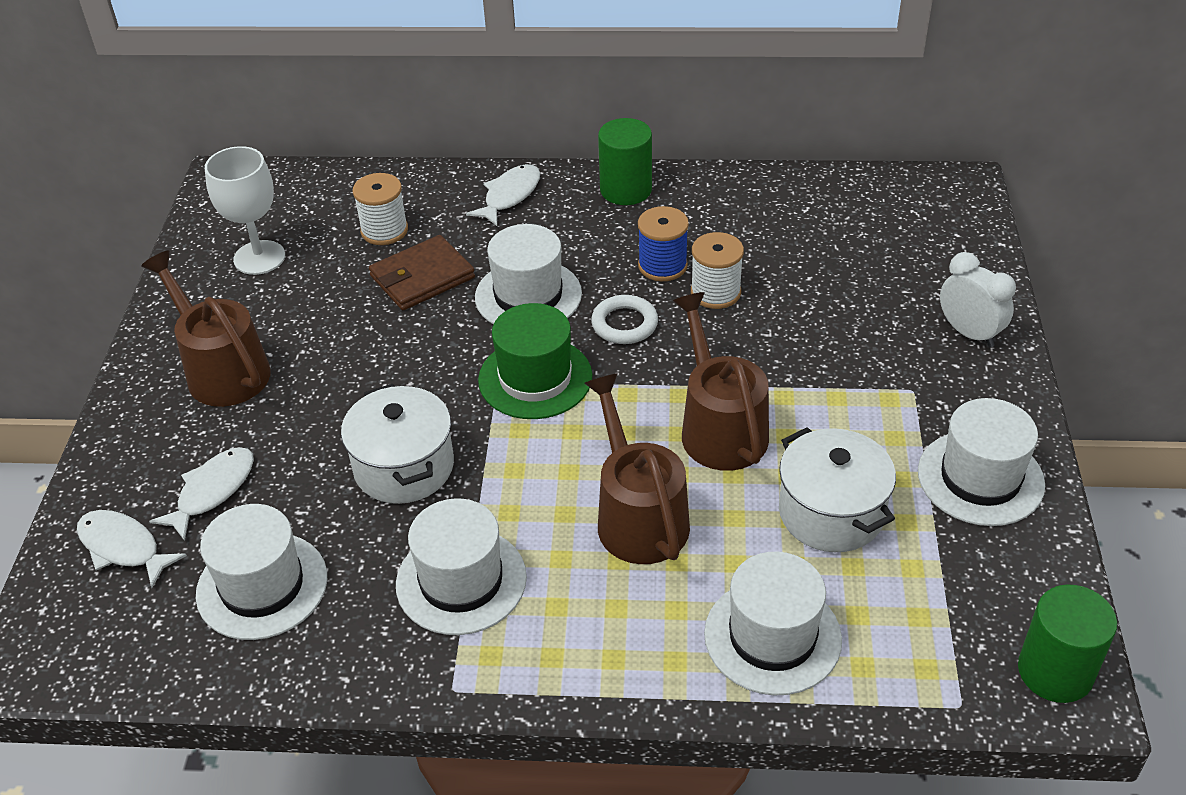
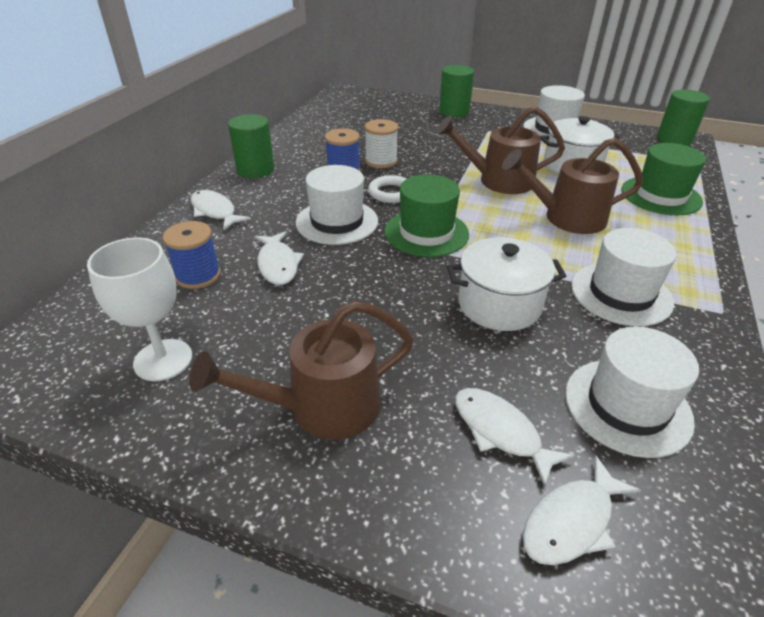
camera: 75 degrees left, 5 degrees down
(384, 230) = (198, 275): white spool -> blue spool
(422, 277) = (278, 264): brown wallet -> white fish
(772, 636) = (661, 196): white hat -> green hat
(969, 333) = (454, 111): white clock -> green cylinder

